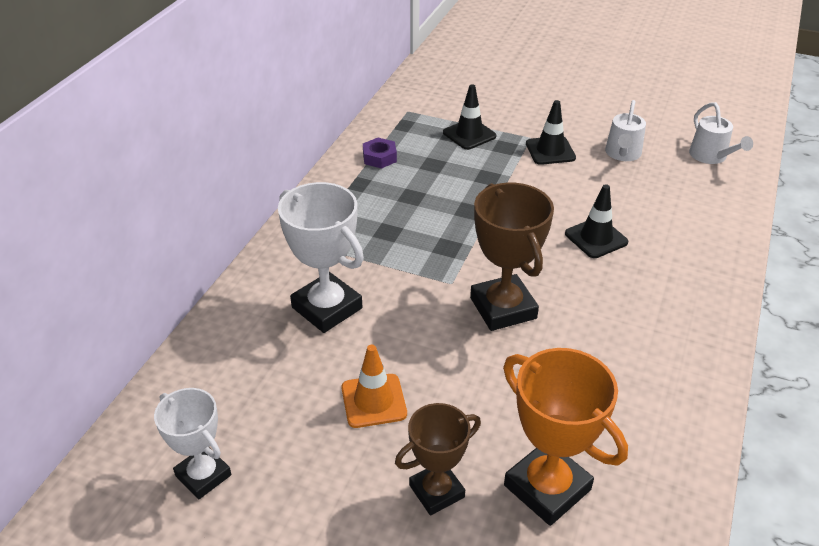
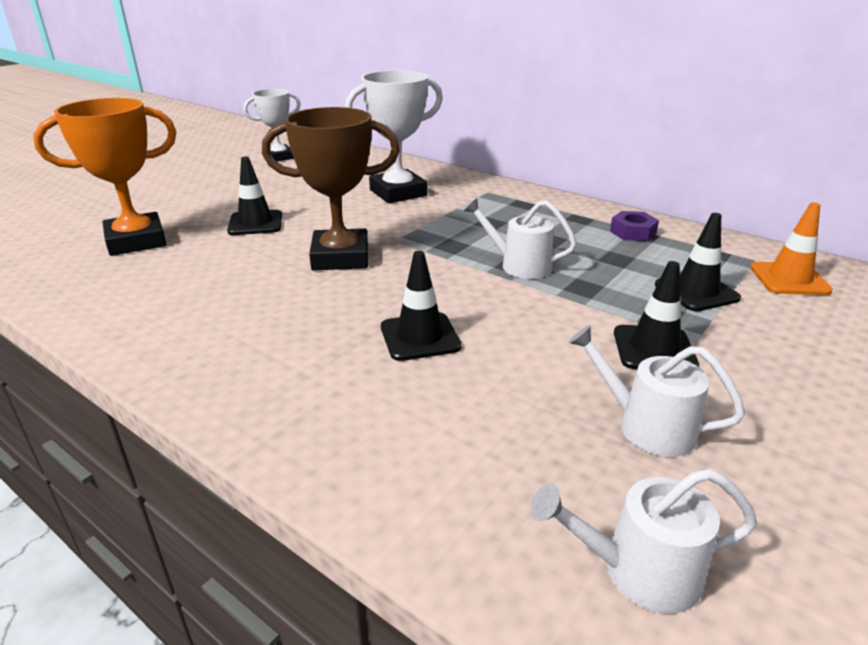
camera: 105 degrees right, 10 degrees down
(373, 401) = (286, 198): orange traffic cone -> orange traffic cone (789, 279)
(436, 491) = (186, 207): brown trophy -> none
(456, 399) = (255, 223): none -> black traffic cone
(468, 207) = (519, 265): none -> white watering can

